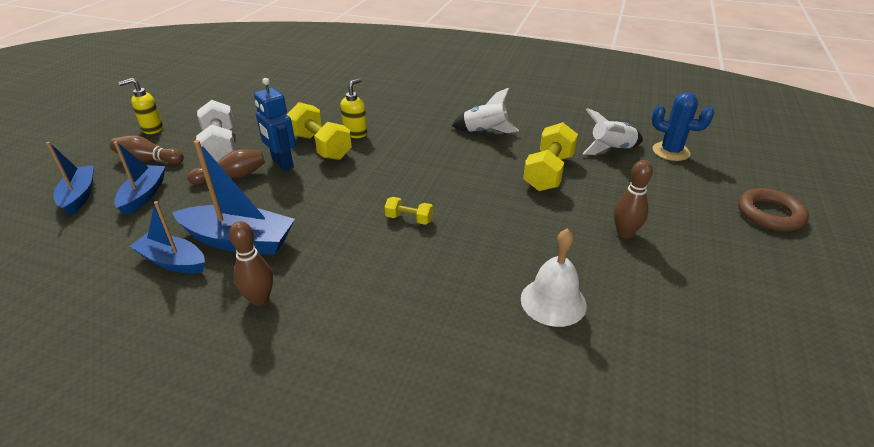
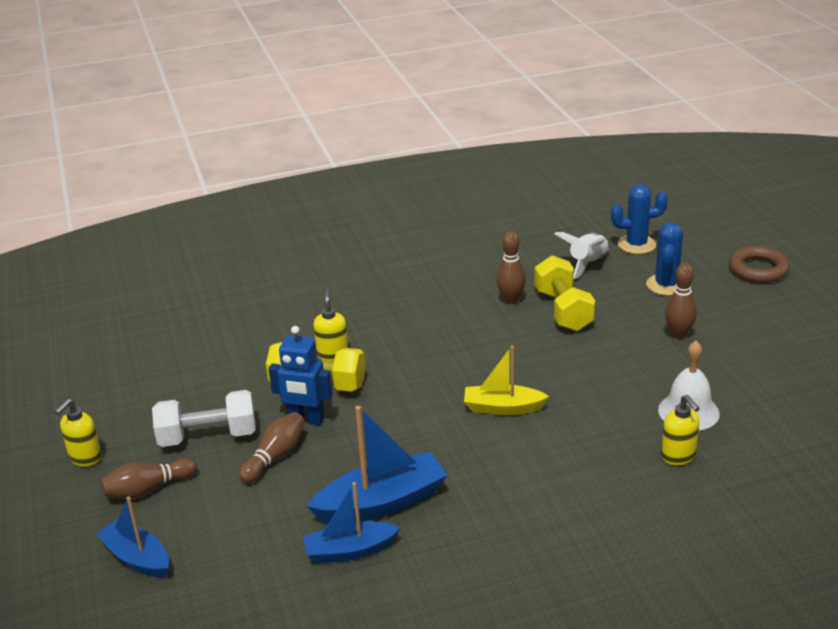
camera: 35 degrees left, 5 degrees down
(144, 195) = (211, 520): blue boat -> none
(220, 147) = (208, 436): white dumbbell -> white dumbbell turned 45 degrees counterclockwise
(260, 299) = (475, 532): brown bowling pin -> brown bowling pin (511, 300)
(409, 219) = (503, 408): yellow dumbbell -> yellow boat
(484, 132) = (458, 295): white rocket -> none
(493, 336) = (678, 457): none -> yellow soap dispenser
(661, 190) = (666, 285): none -> blue cactus

